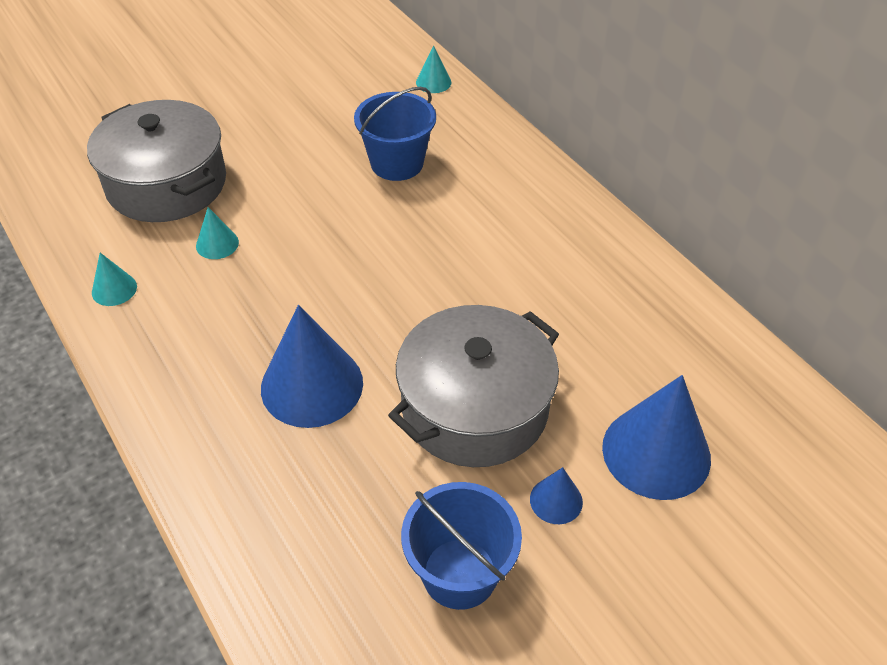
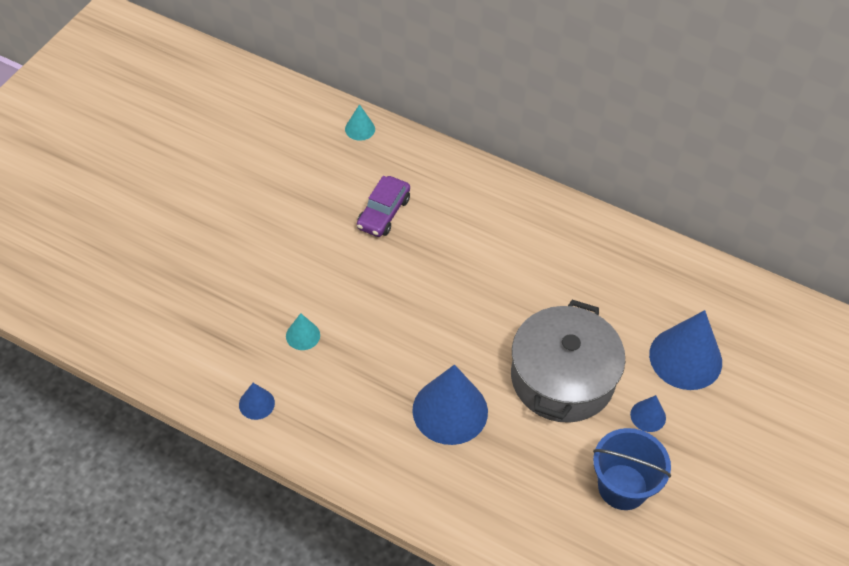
camera: 30 degrees left, 5 degrees up
(114, 289) = (256, 403): turquoise cone -> blue cone
(166, 183) = (223, 302): grey pot -> none
(397, 163) = (383, 213): blue bucket -> purple car

